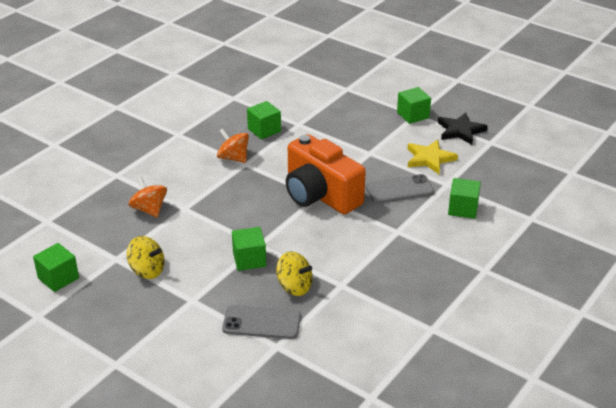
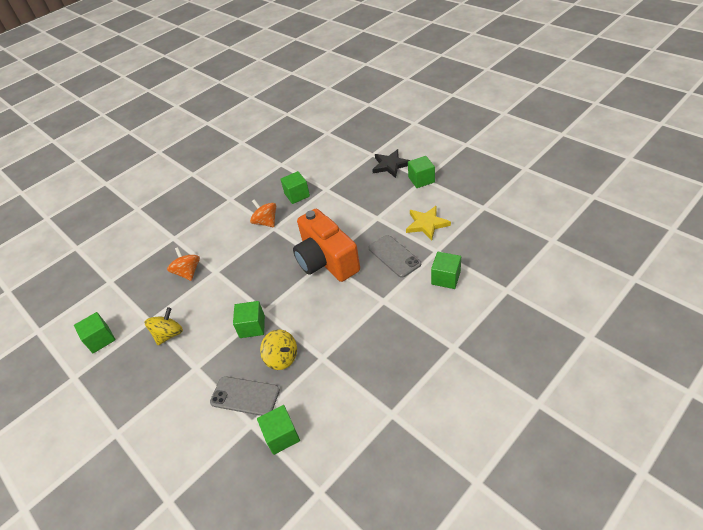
camera: 15 degrees right, 10 degrees up
(147, 270) = (169, 334): yellow spinning top -> yellow spinning top turned 90 degrees counterclockwise
(315, 354) = (281, 436): none -> green cube
(399, 189) = (394, 256): grey phone -> grey phone turned 60 degrees clockwise
(460, 131) = (459, 195): black star -> black star (390, 165)

